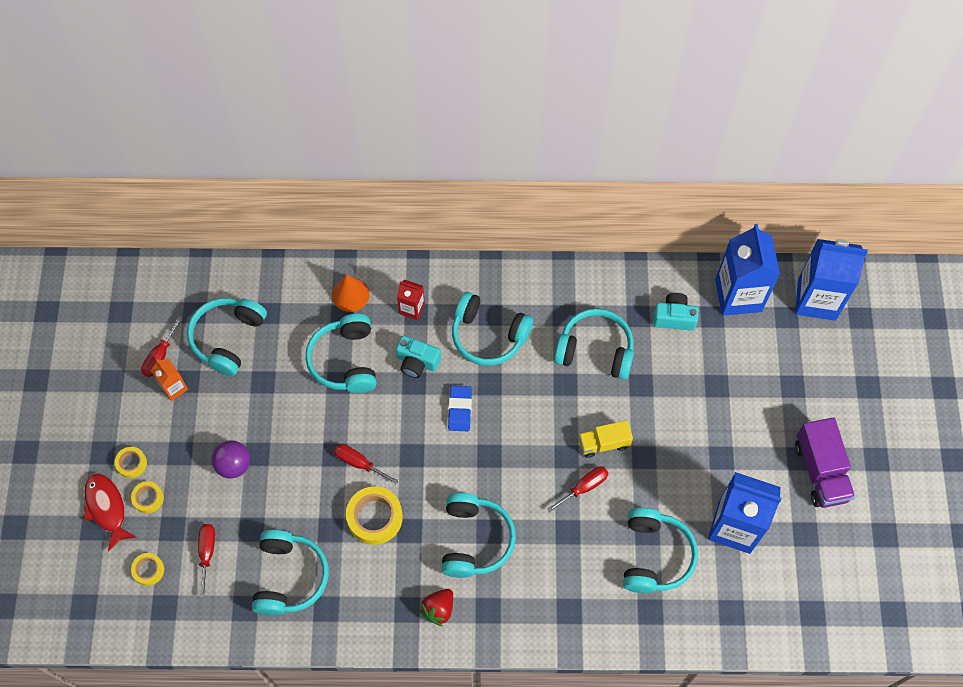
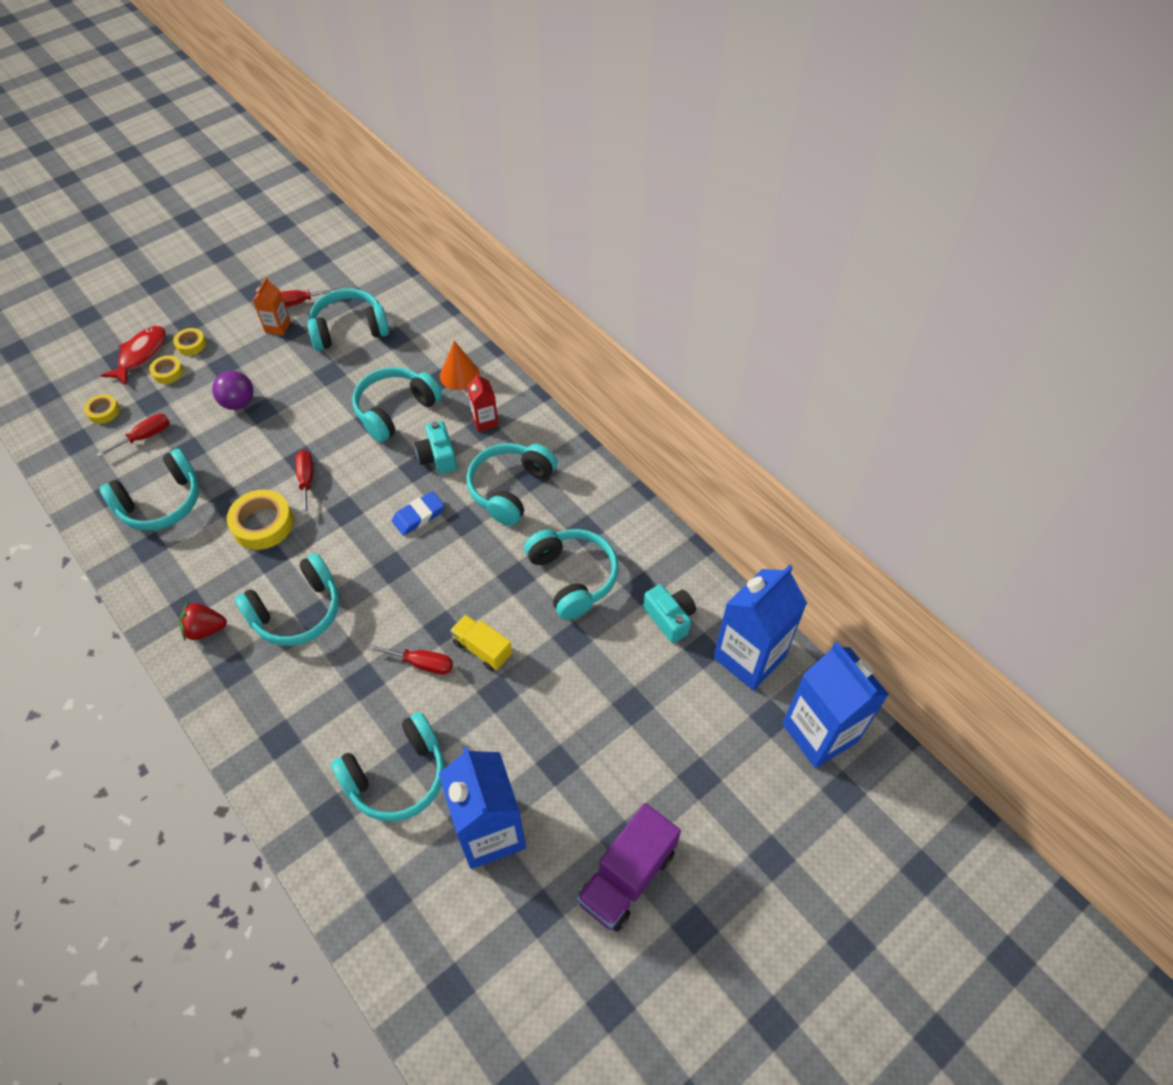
camera: 50 degrees right, 10 degrees down
(488, 335) = (510, 489): turquoise headphones -> turquoise headphones turned 45 degrees clockwise

